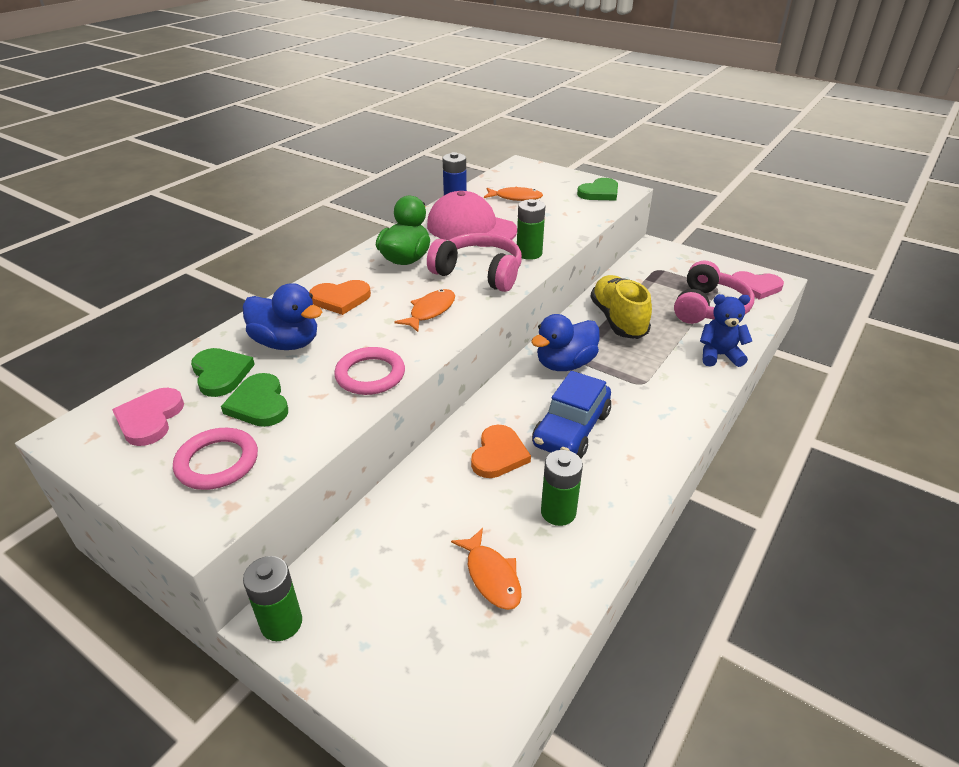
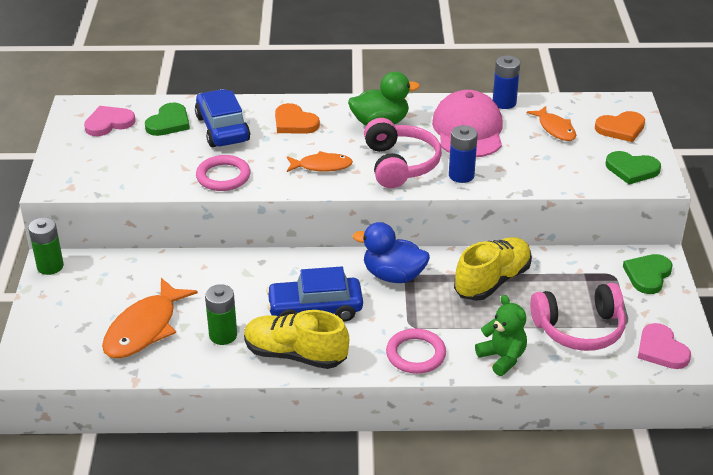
camera: 55 degrees right, 0 degrees up
(217, 462) = (96, 165): pink ring -> pink ring (415, 354)
(259, 404) = (156, 151): green heart -> green heart (648, 275)
(287, 343) = (222, 129): blue duck -> blue car
(491, 576) = (144, 328): orange fish -> orange fish, size x1.67
(499, 454) = (254, 286): orange heart -> orange heart (621, 128)
(529, 253) = (461, 175): green battery -> blue battery
(629, 471) = (295, 354): none -> yellow shoe
(719, 355) = (502, 358): blue teddy bear -> green teddy bear

